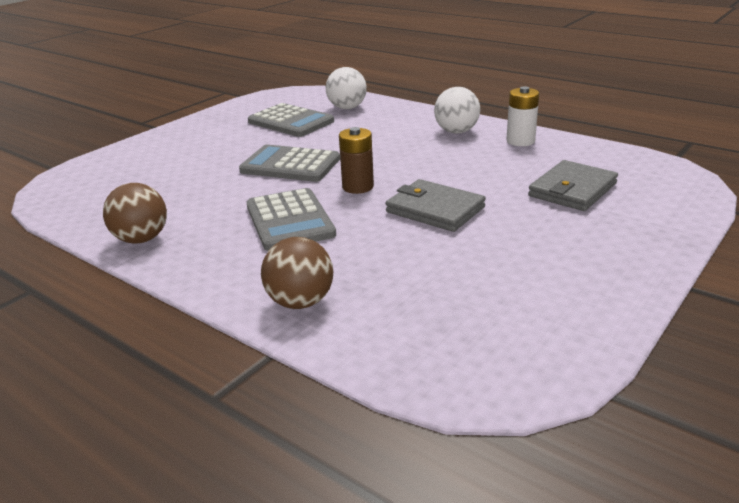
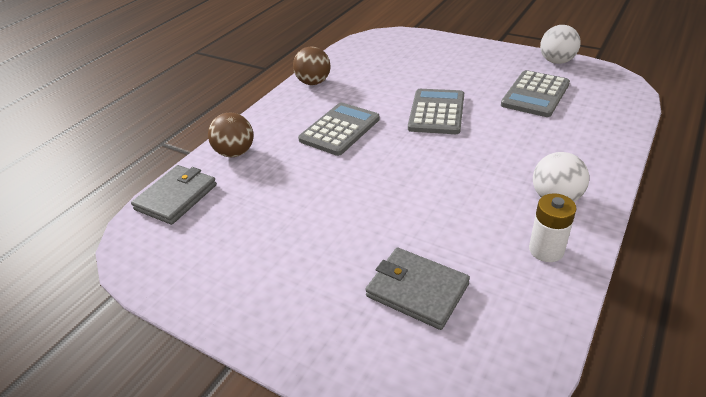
camera: 85 degrees right, 10 degrees up
(289, 220) = (340, 129): grey calculator -> grey calculator turned 150 degrees clockwise
(347, 108) = (591, 118): white ball -> white ball (556, 61)
(358, 187) = (400, 151): brown battery -> none
(435, 209) = (362, 197): grey wallet -> grey wallet (176, 197)

